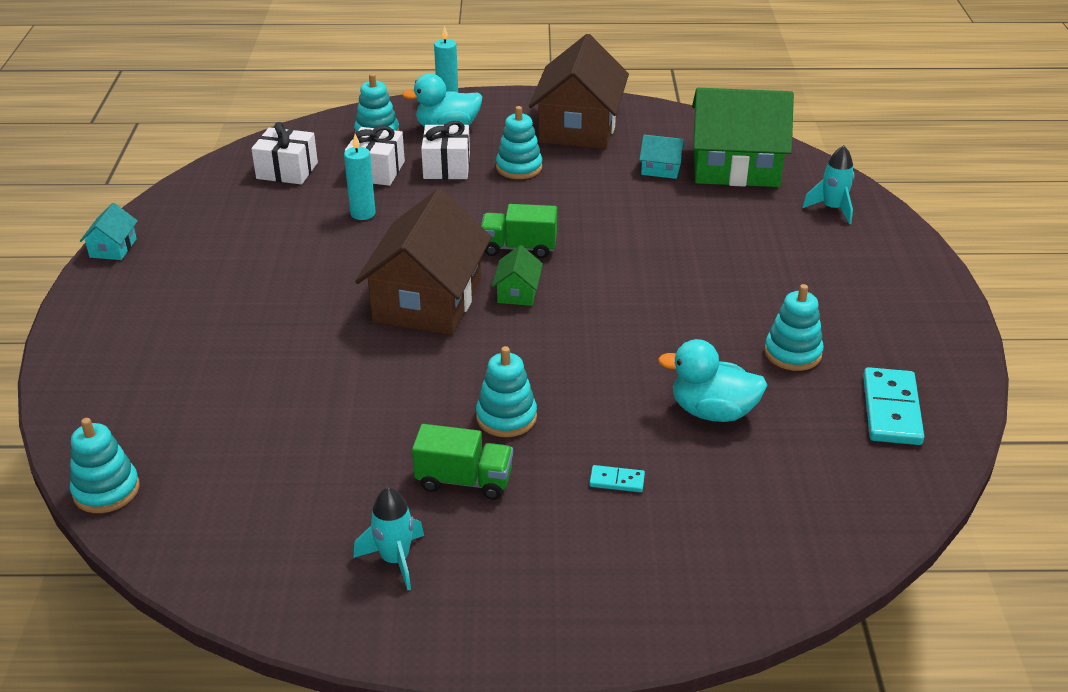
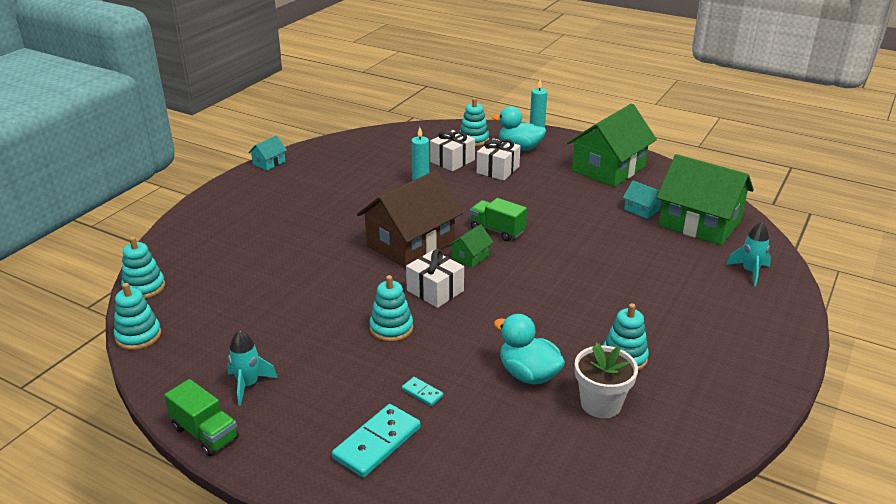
camera: 30 degrees right, 5 degrees down
(287, 171) = (400, 147): white gift -> white gift (435, 291)
(464, 480) = (330, 355): green truck -> green truck (205, 433)
(519, 167) = (544, 183): turquoise stacking toy -> turquoise stacking toy (138, 336)
(578, 127) = (608, 168): brown house -> green house
(814, 414) = (601, 404): none -> white flower pot
(891, 410) = (664, 423): turquoise domino -> turquoise domino (377, 443)

